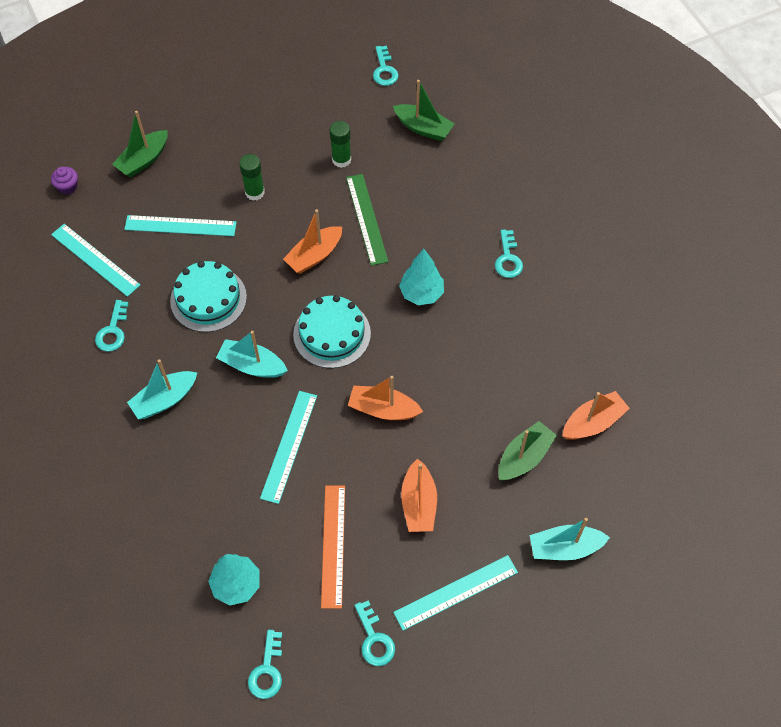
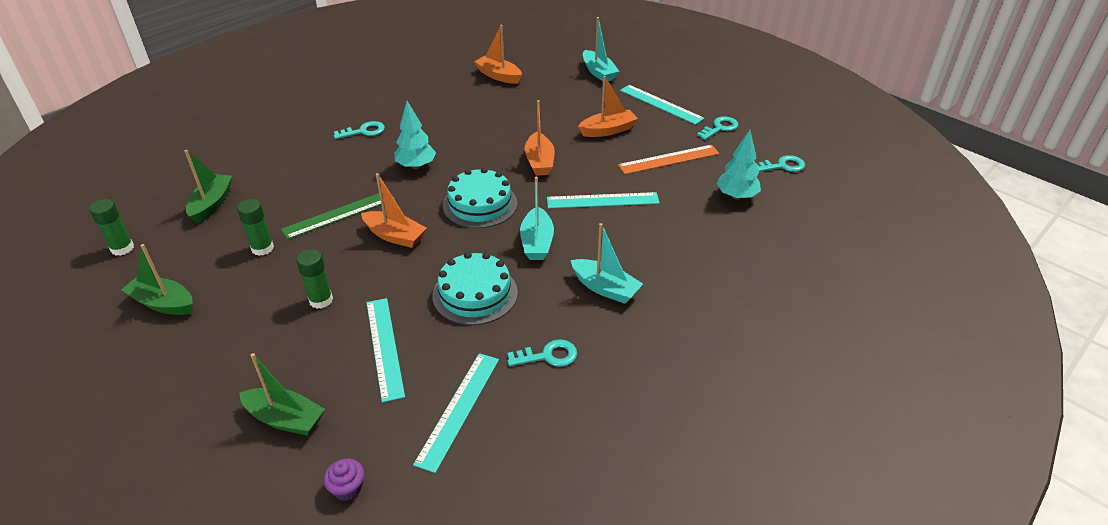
camera: 110 degrees left, 20 degrees down
(384, 70) = (122, 248): turquoise key -> green glue stick
(524, 457) = (542, 96): green boat -> green boat (163, 303)

